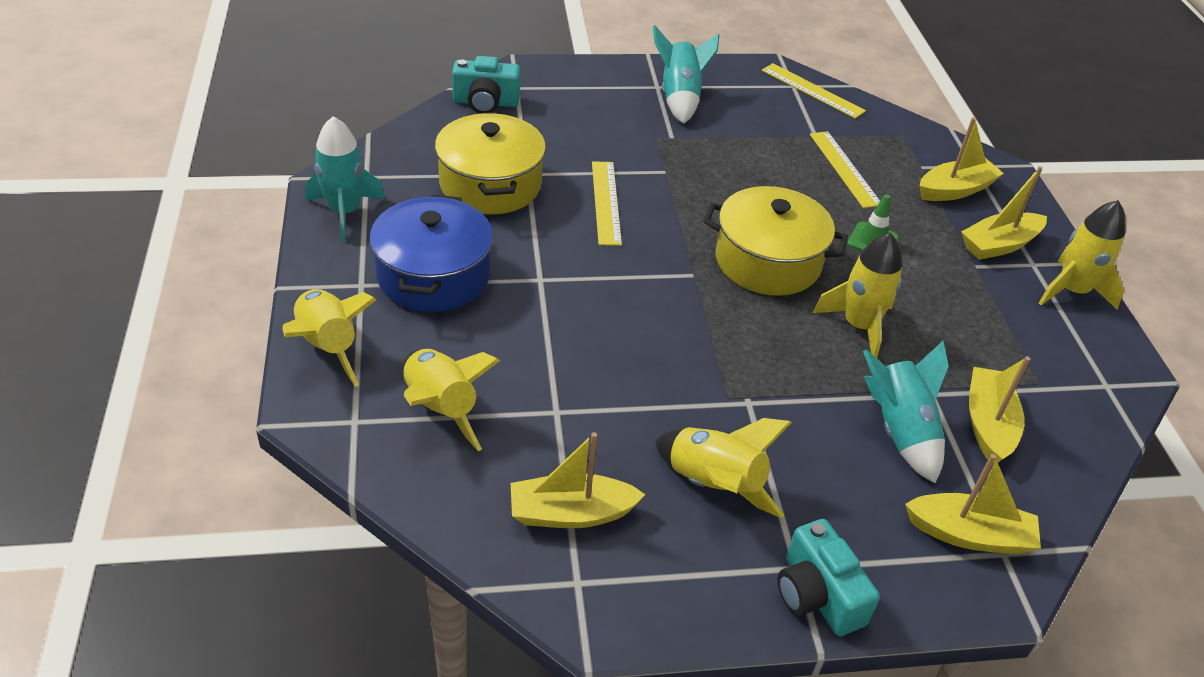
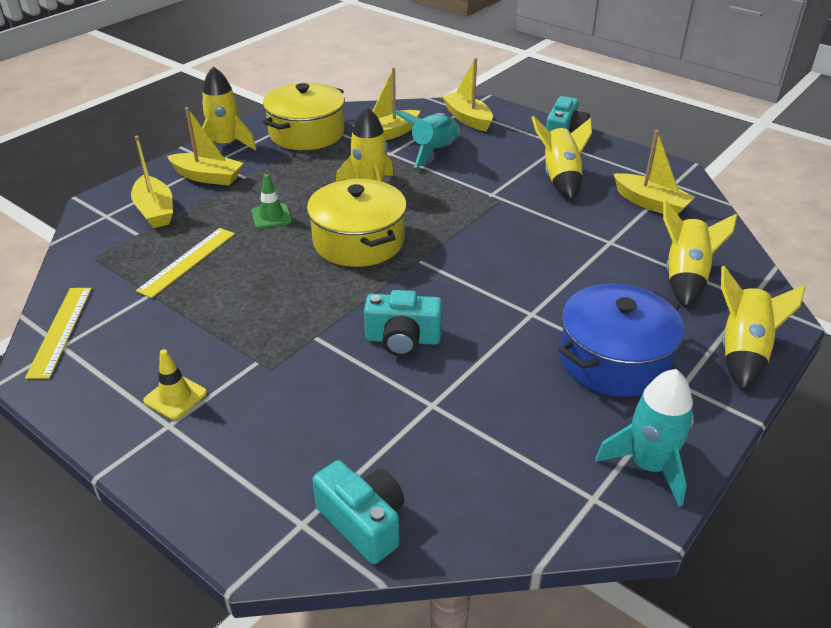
camera: 130 degrees left, 5 degrees down
(490, 184) = (479, 413): yellow pot -> yellow pot (306, 133)
(606, 202) = (403, 339): yellow ruler -> turquoise camera
(680, 98) = (175, 397): turquoise rocket -> yellow traffic cone
(955, 190) = (155, 211): yellow boat -> yellow boat turned 135 degrees counterclockwise

